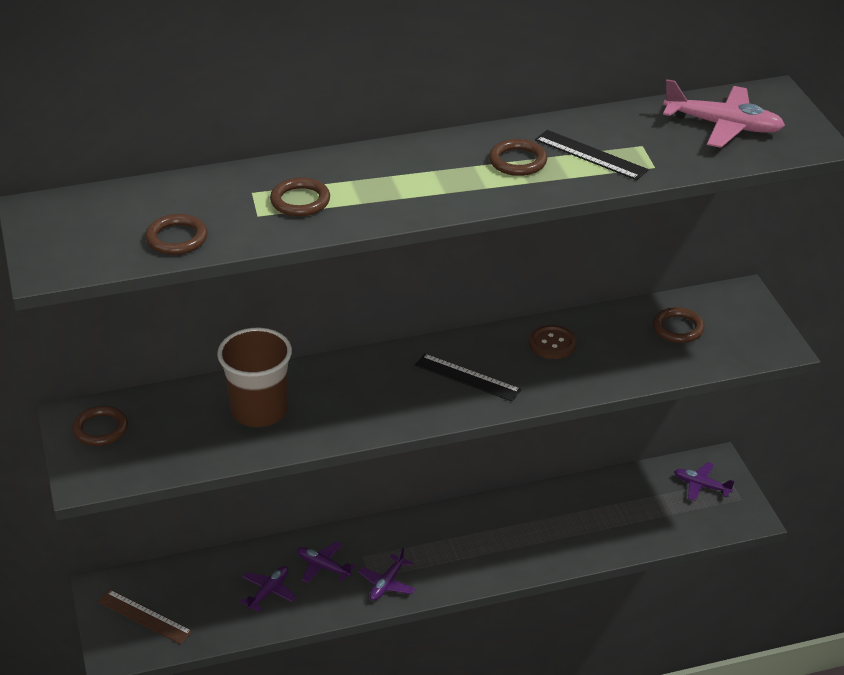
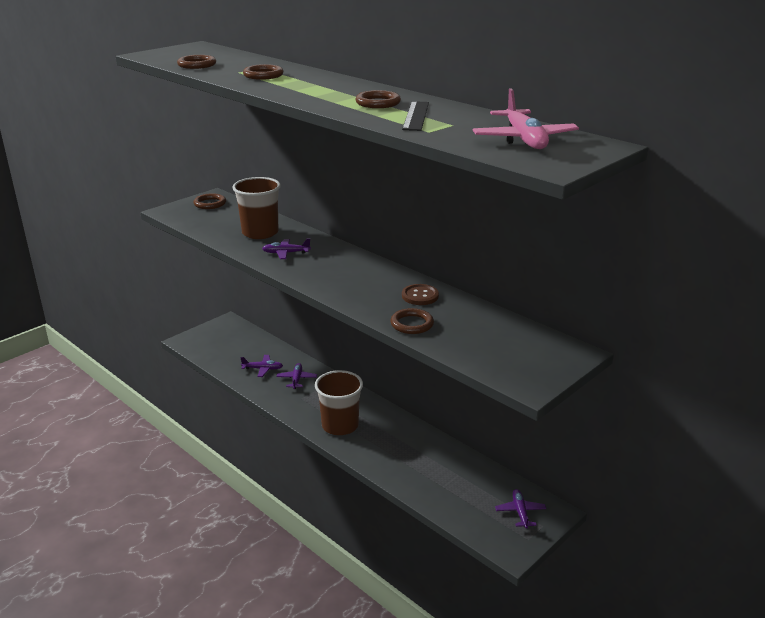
camera: 60 degrees right, 10 degrees down
(145, 617) = (216, 340): brown ruler -> none
(387, 584) = (301, 406): purple plane -> purple plane (286, 253)
(456, 563) = (340, 425): none -> brown cup
(467, 377) = (352, 278): black ruler -> none
(678, 328) = (496, 336): brown ring -> brown ring (412, 324)

